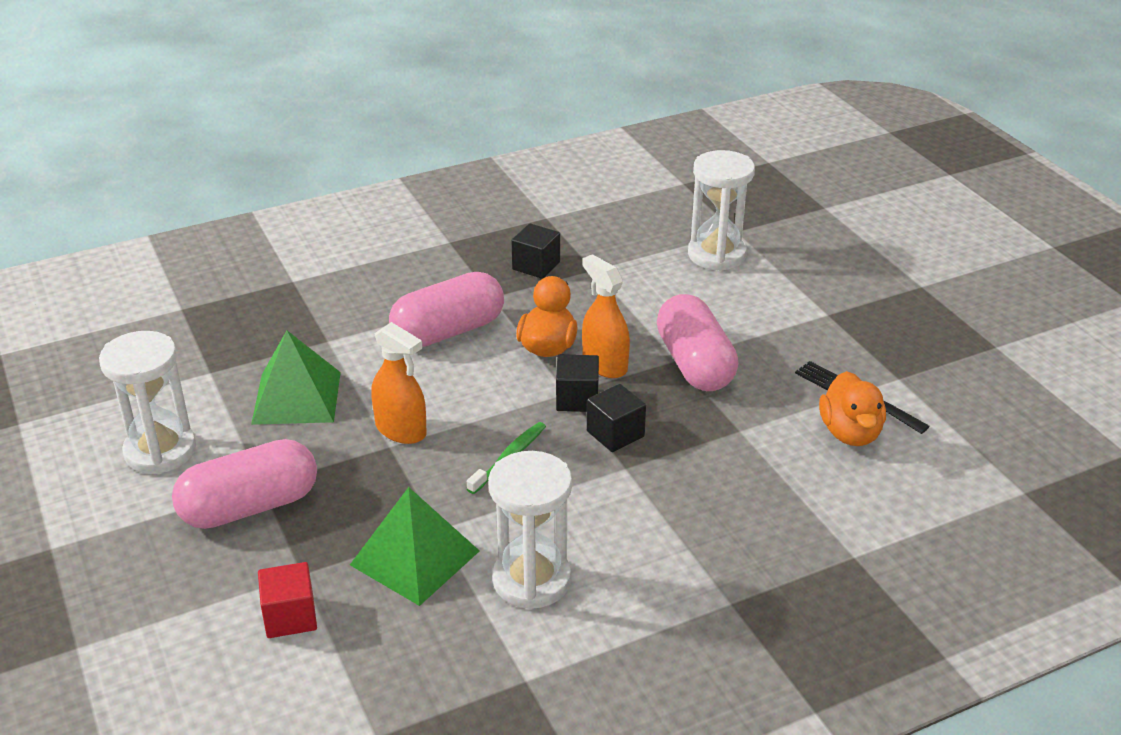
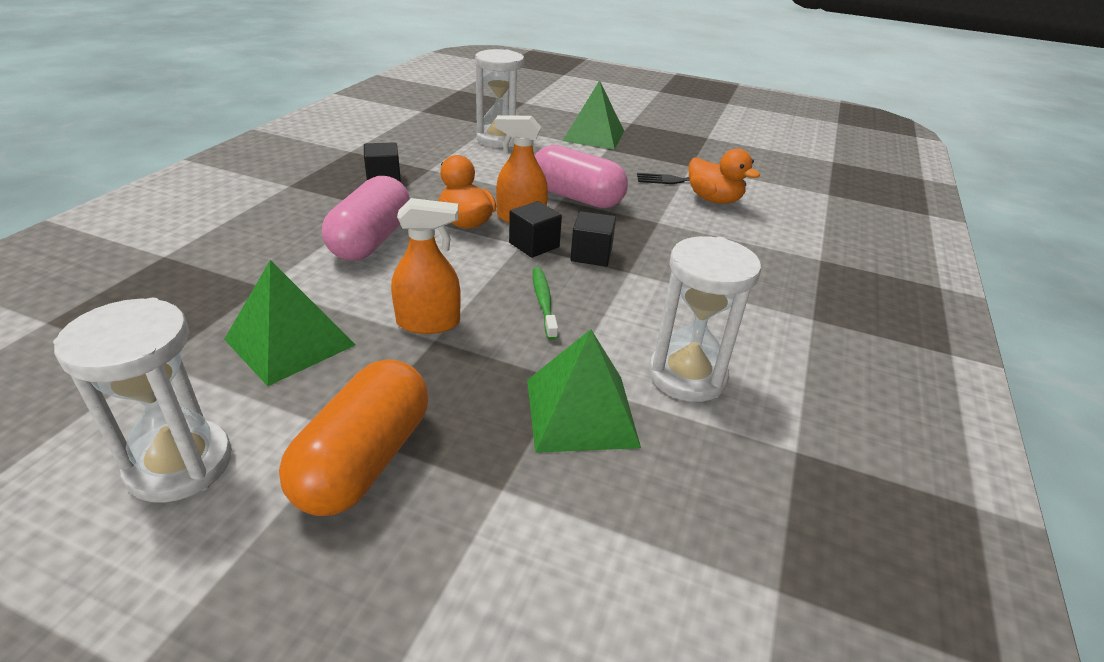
camera: 45 degrees left, 0 degrees up
(249, 507) = (364, 460): pink capsule -> orange capsule
(290, 616) = (547, 537): red cube -> none
(839, 289) = (593, 135): none -> green pyramid

